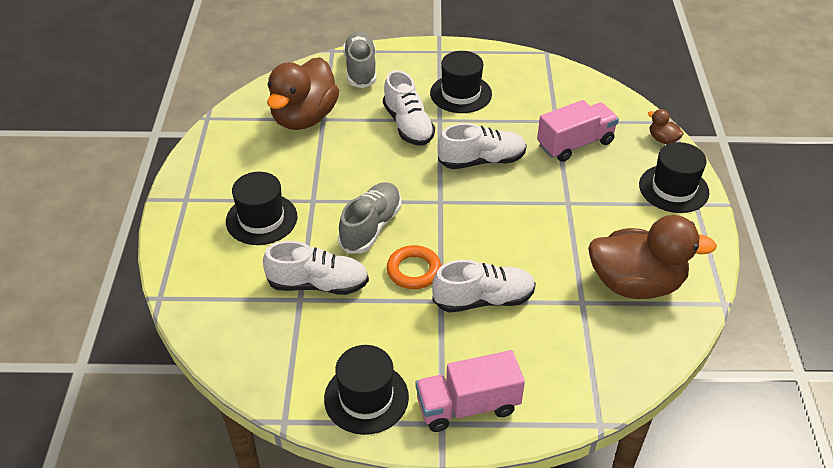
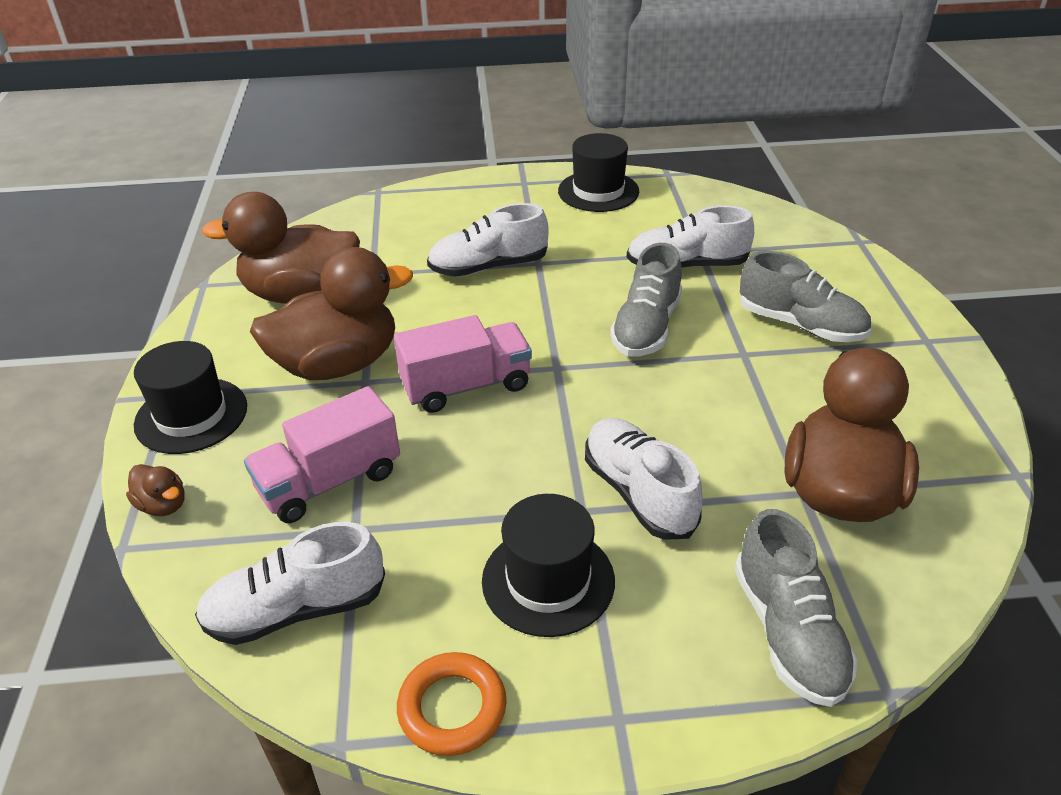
camera: 175 degrees right, 5 degrees down
(261, 219) = (800, 325): black hat -> grey shoe
(414, 270) = (576, 286): orange ring -> orange ring (452, 708)
(467, 406) = (501, 193): pink truck -> pink truck (466, 386)
(482, 161) = (497, 435): white shoe -> white shoe (296, 609)
(589, 217) = (338, 364): none -> brown duck

